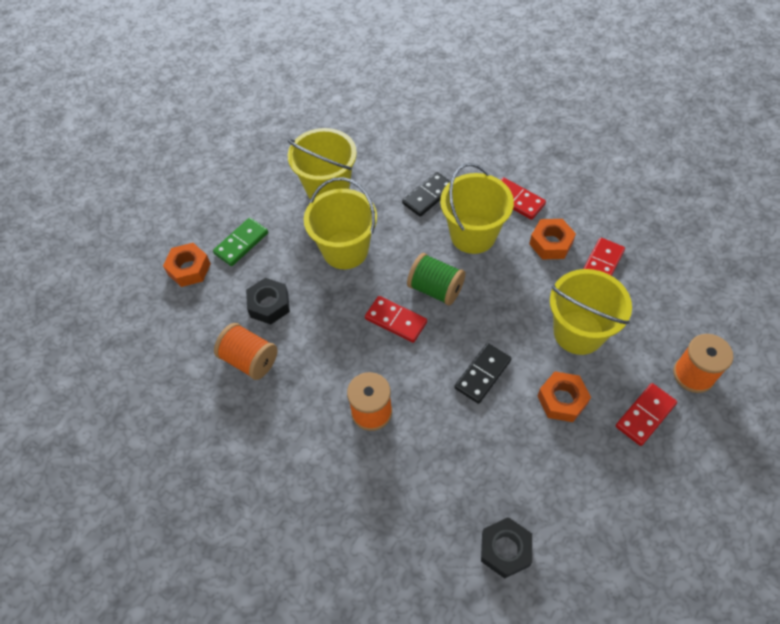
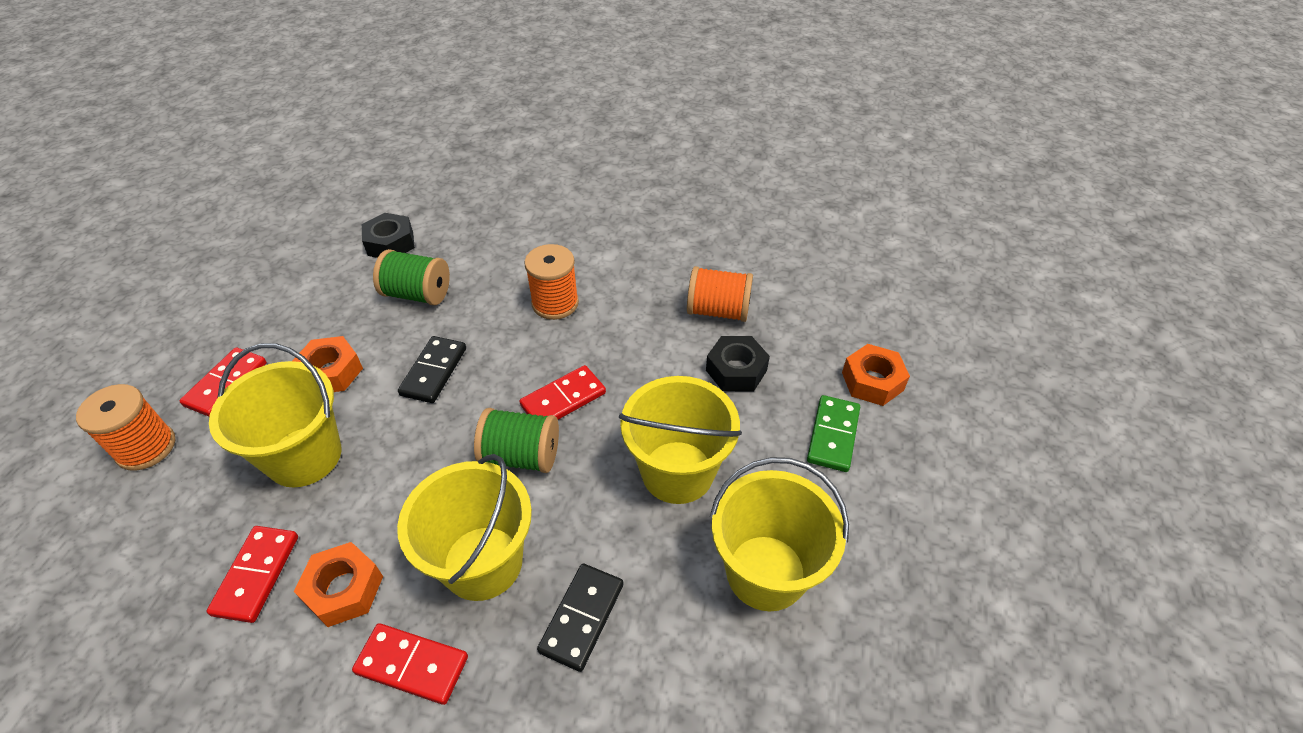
camera: 155 degrees right, 10 degrees down
(395, 320) = (563, 399): red domino -> red domino turned 45 degrees counterclockwise
(486, 464) = (417, 294): none -> green spool

